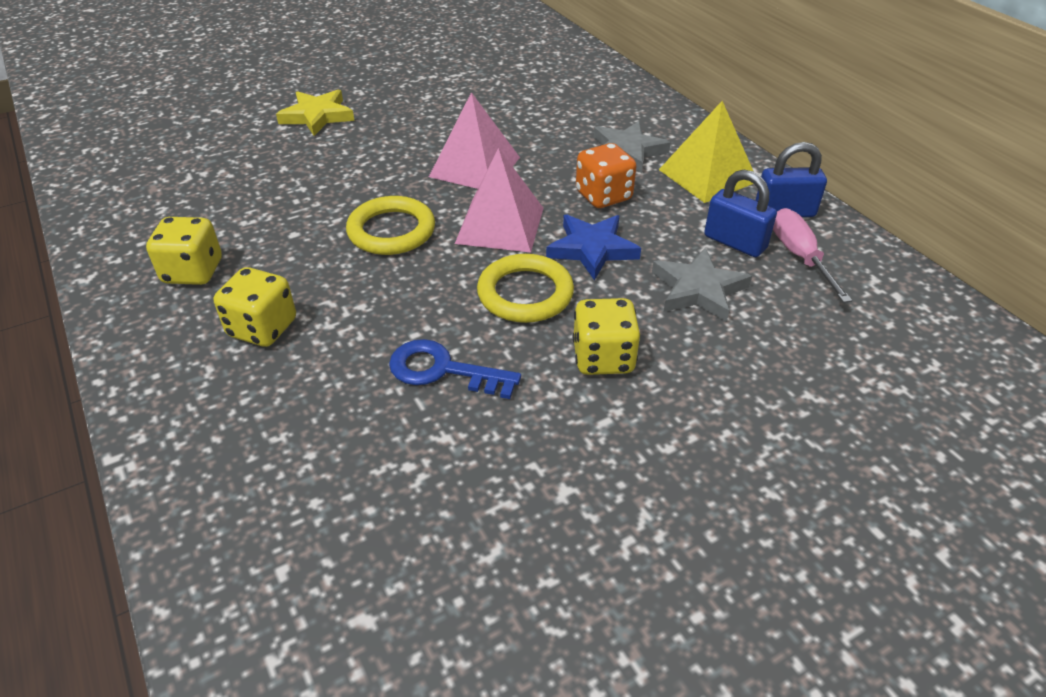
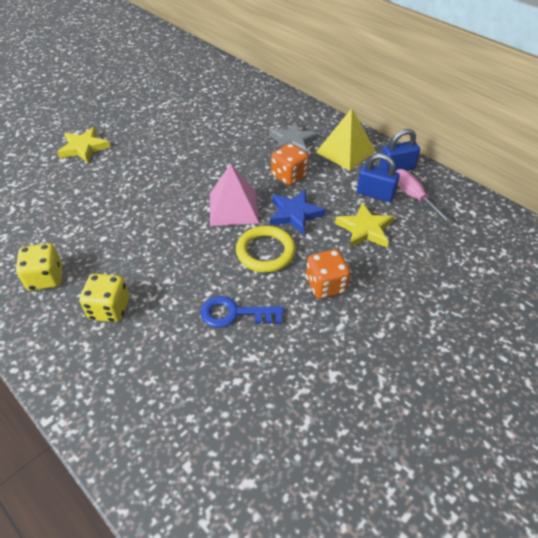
camera: 15 degrees left, 5 degrees up
(391, 231) = (166, 224): yellow ring -> none
(474, 166) = (202, 169): pink pyramid -> none
(603, 358) = (326, 285): yellow dice -> orange dice
(698, 289) = (365, 229): grey star -> yellow star

